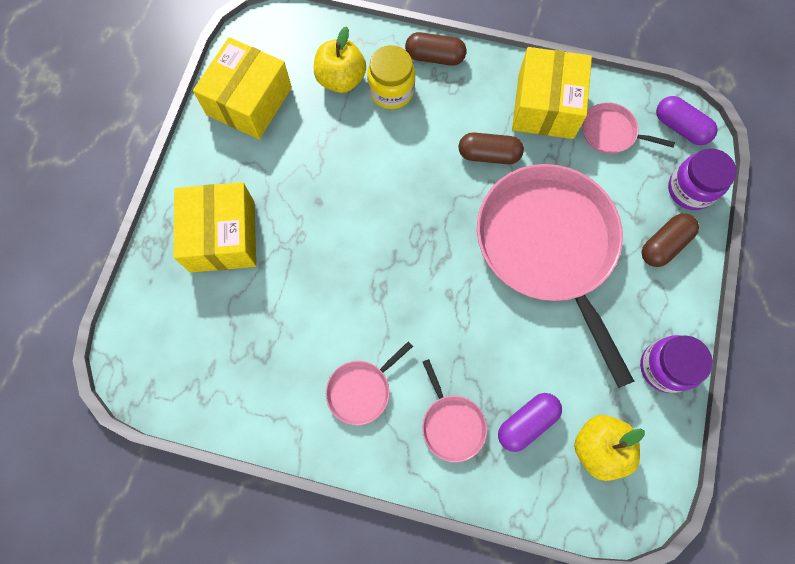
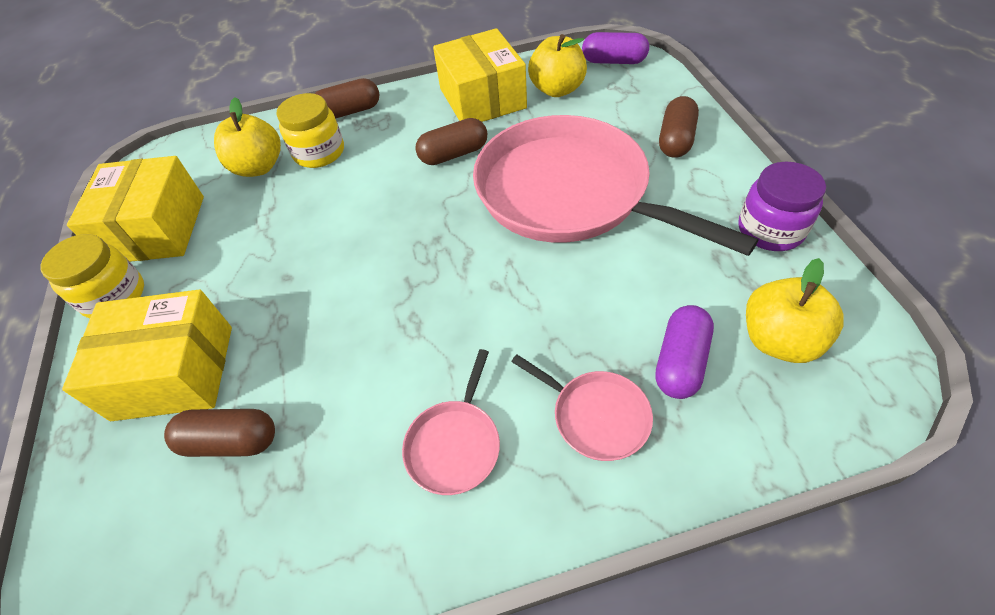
camera: 25 degrees left, 20 degrees down
(204, 149) = (114, 296): none -> yellow jar
(223, 236) = (174, 372): yellow box -> yellow box turned 60 degrees counterclockwise
(238, 308) = (231, 441): none -> brown capsule
(611, 132) = (557, 89): pink pan -> yellow apple
(690, 189) = (661, 94): purple jar -> none

